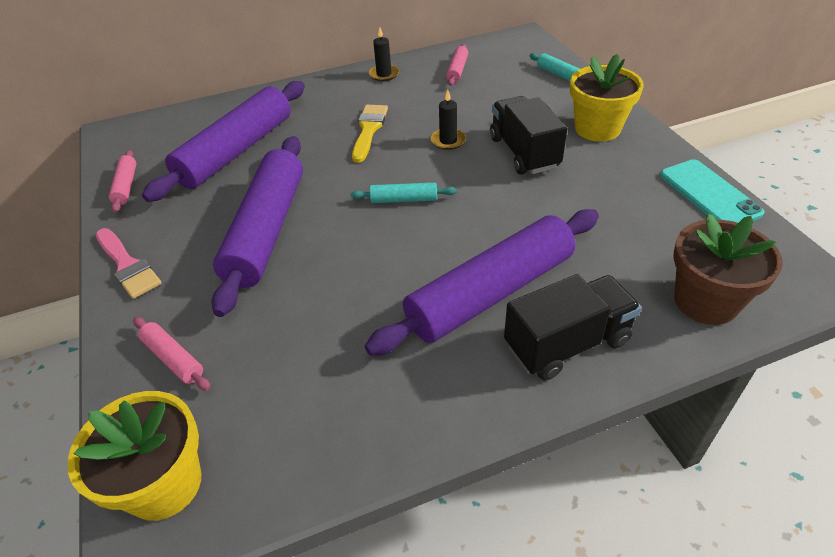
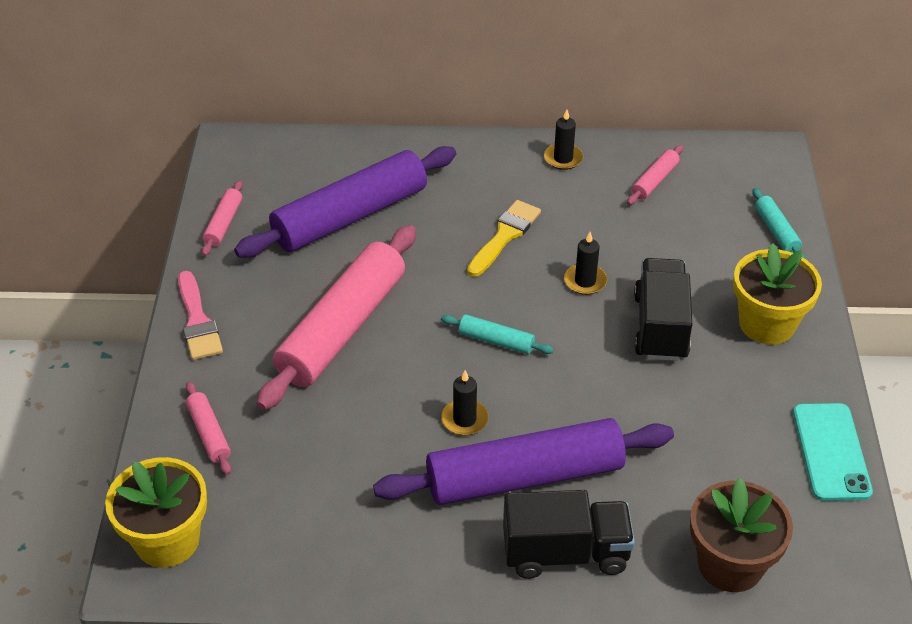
camera: 20 degrees right, 0 degrees up
(267, 230) = (342, 328): purple rolling pin -> pink rolling pin
(412, 265) = (464, 419): none -> black candle

